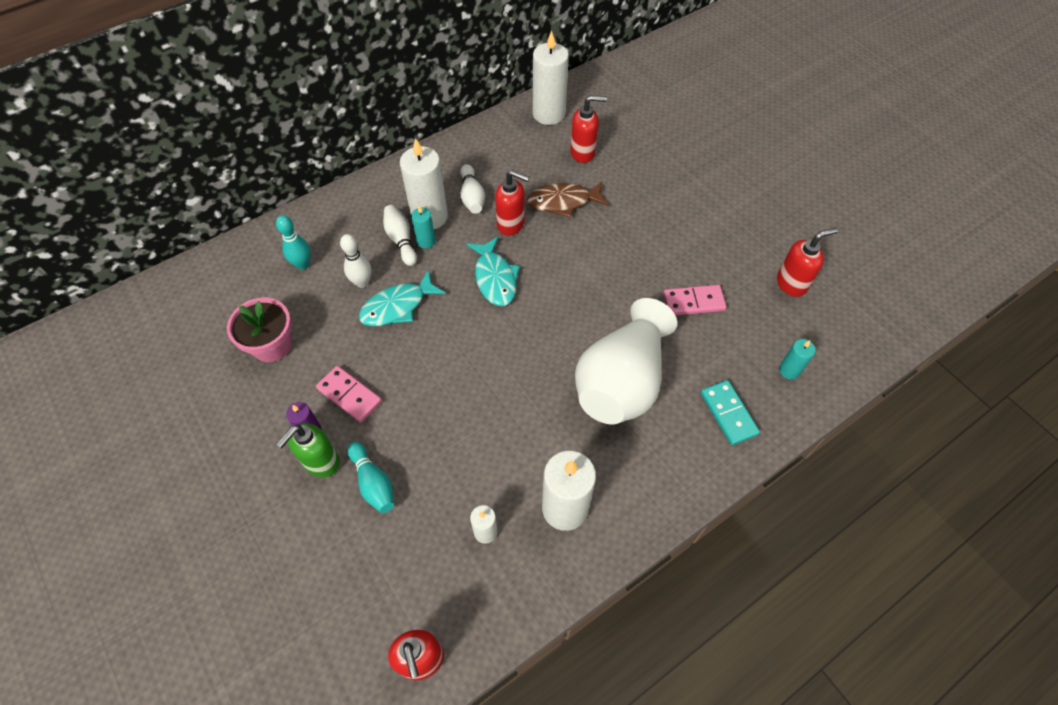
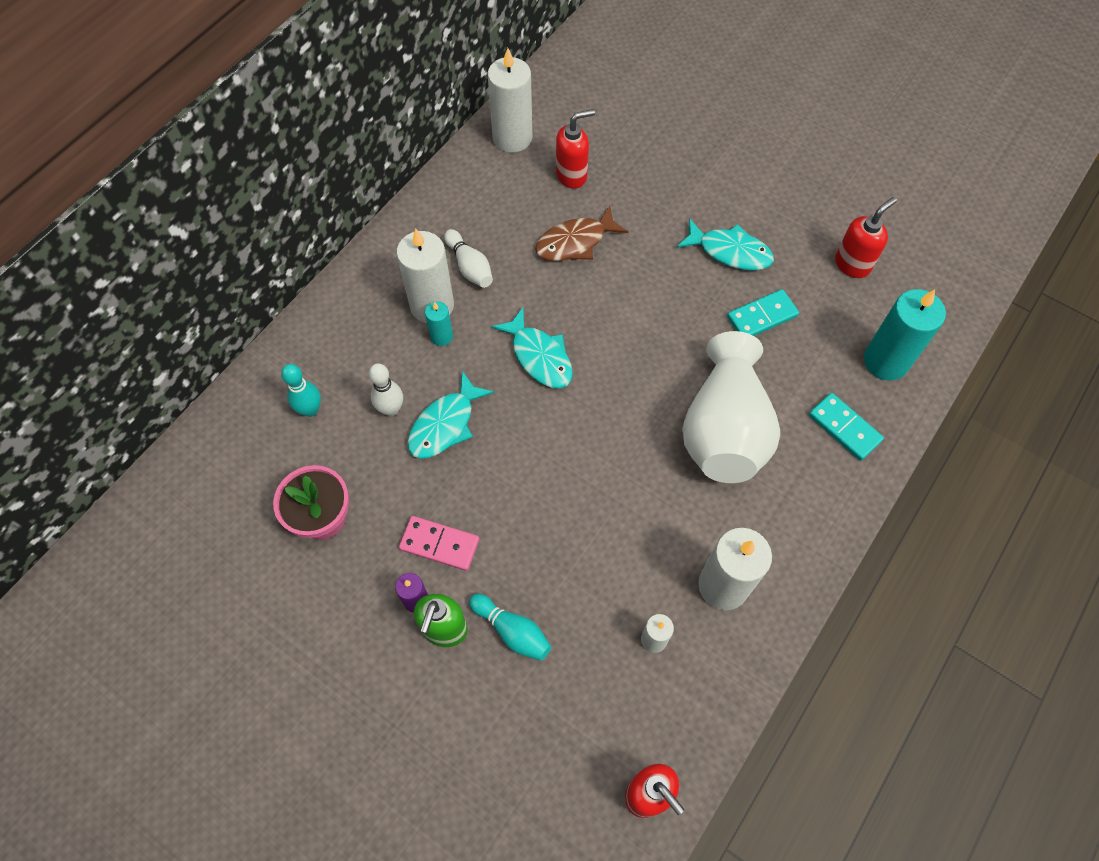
camera: 20 degrees left, 5 degrees up
(401, 240) = (412, 344): white bowling pin -> none
(511, 224) = (529, 286): red soap dispenser -> none
(688, 244) = (730, 251): none -> turquoise fish
(693, 302) = (762, 316): pink domino -> turquoise domino
(789, 370) = (885, 361): turquoise candle -> turquoise candle, size x1.98

